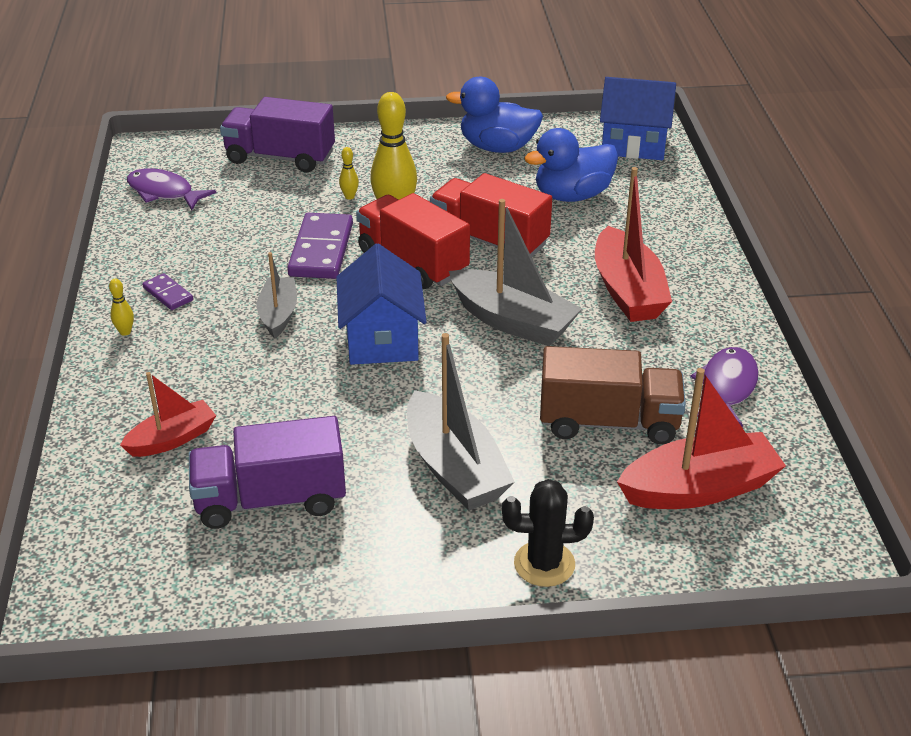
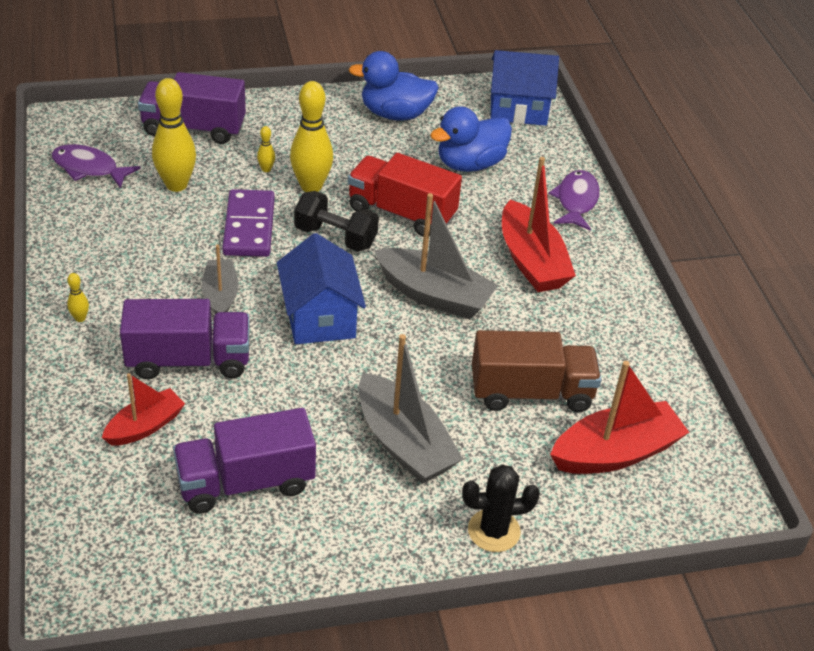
camera: 10 degrees left, 5 degrees up
(168, 294) = (113, 277): purple domino -> none
(232, 376) = (189, 360): none -> purple truck
(252, 209) = (176, 185): none -> yellow bowling pin
(413, 262) = (335, 237): red truck -> black dumbbell
(727, 387) = (627, 354): purple fish -> purple fish (576, 201)

